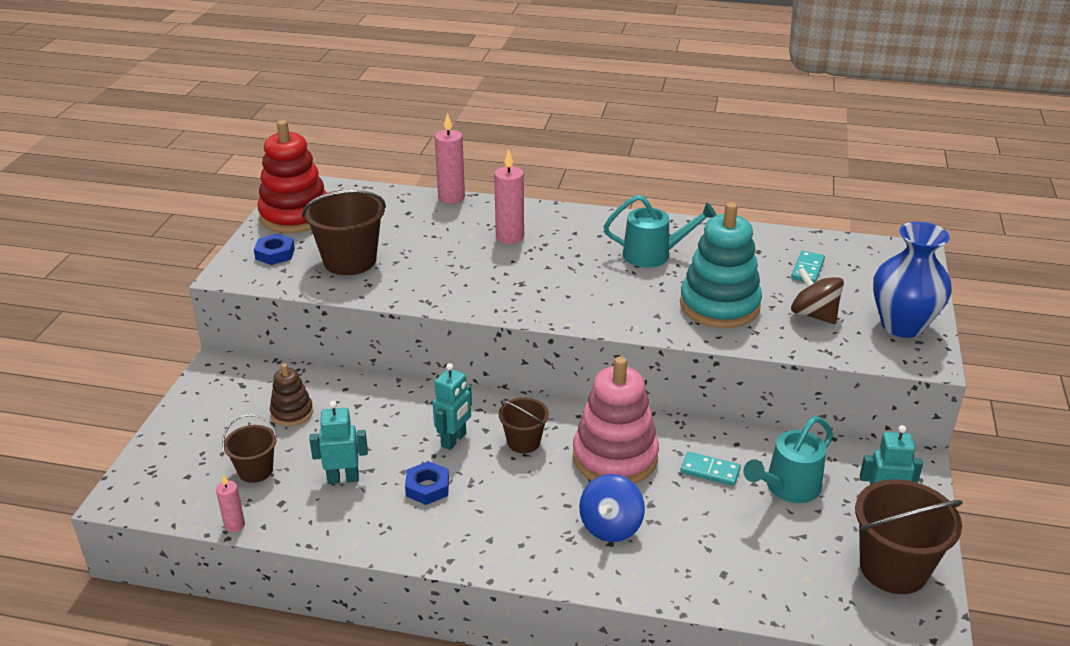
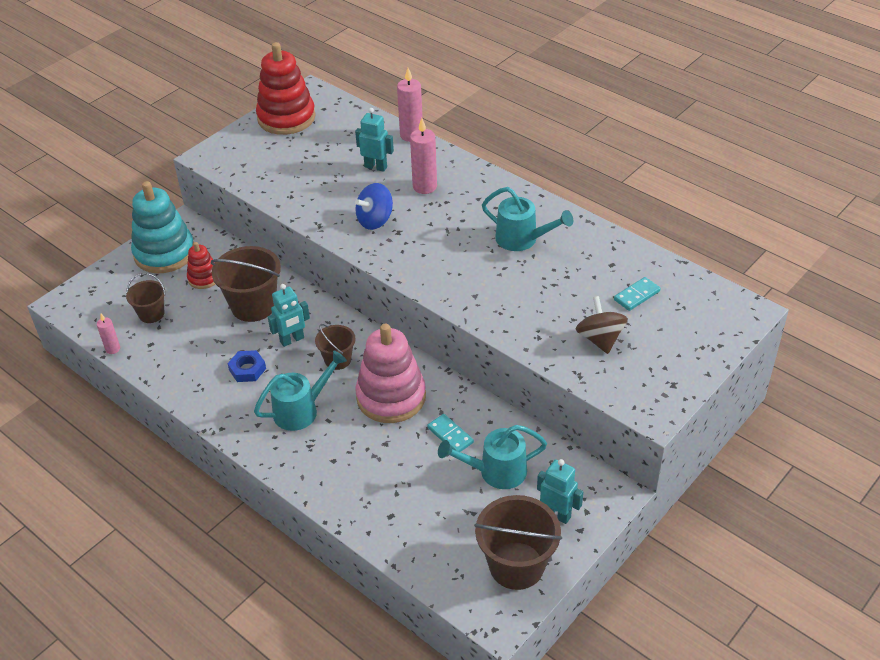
camera: 30 degrees right, 10 degrees up
(275, 254) = (248, 148): blue nut -> none
(292, 412) = (204, 278): brown stacking toy -> red stacking toy
(343, 478) = (200, 341): turquoise robot -> turquoise robot (376, 167)
(350, 261) = (293, 171): brown bucket -> brown bucket (253, 306)
(528, 505) = (302, 410): none -> turquoise watering can
(610, 526) = (344, 448): blue spinning top -> blue spinning top (375, 220)
(719, 305) = (531, 304): turquoise stacking toy -> turquoise stacking toy (164, 253)
(902, 325) = (665, 375): blue vase -> none

